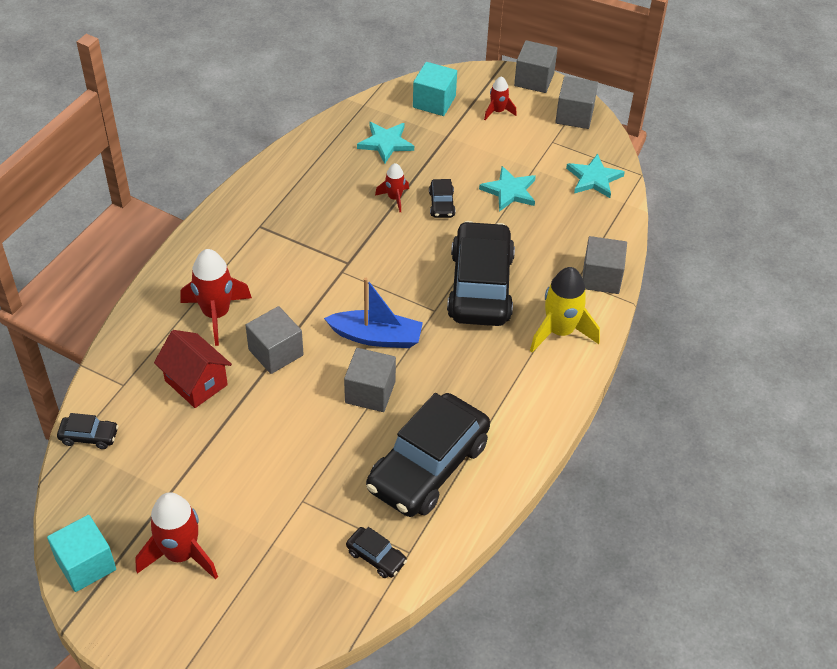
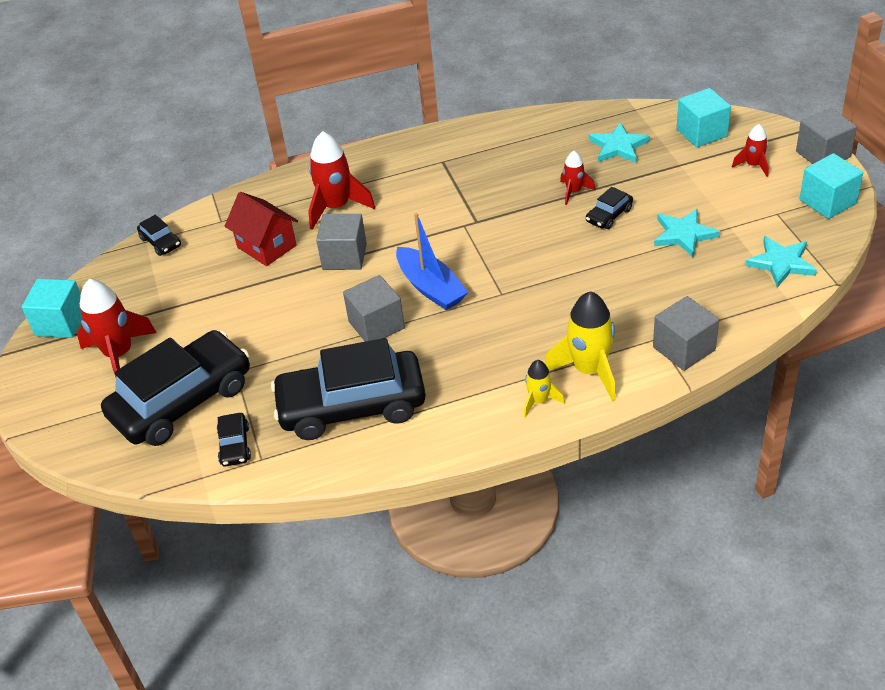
camera: 50 degrees right, 5 degrees down
(196, 383) = (266, 246): red house -> red house turned 45 degrees counterclockwise
(480, 286) = (563, 296): black car -> black car (182, 401)
(553, 375) = (539, 401): none -> yellow rocket
(574, 115) = (827, 201): grey cube -> turquoise cube

